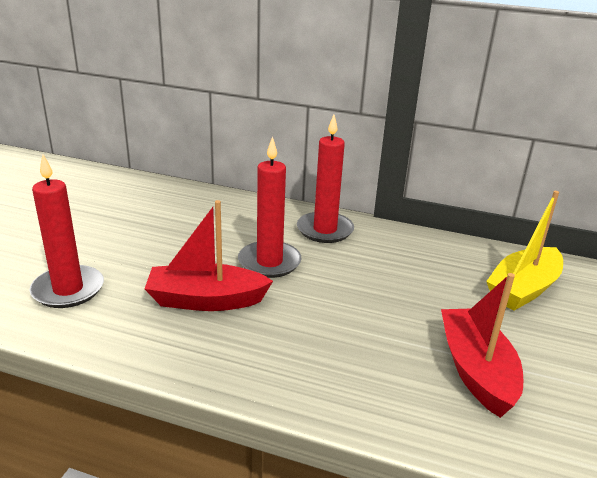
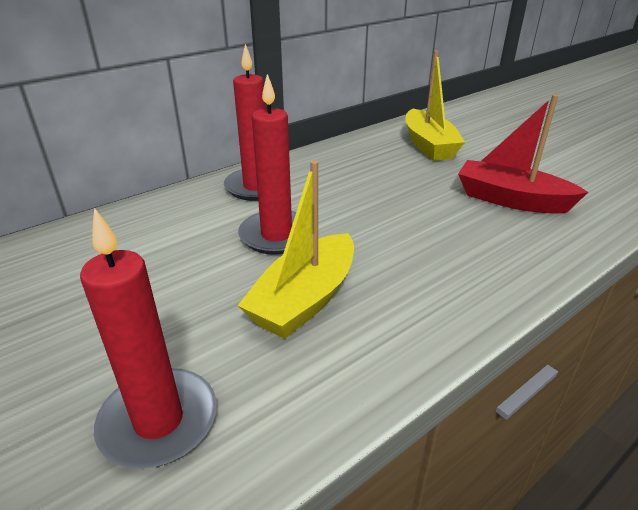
camera: 55 degrees left, 5 degrees up
(206, 300) = (305, 299): red boat -> yellow boat

